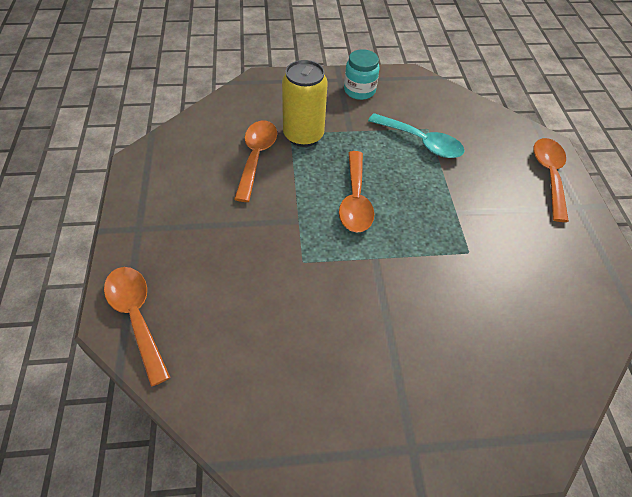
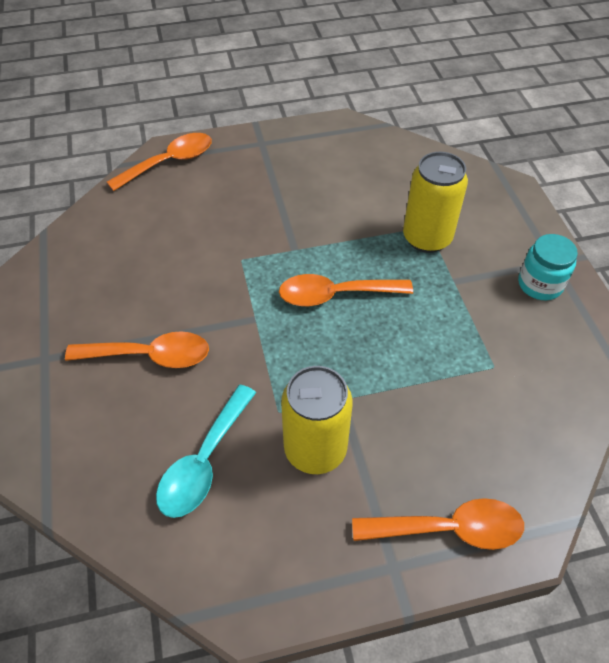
camera: 85 degrees right, 0 degrees up
(256, 157) = (376, 204): orange spoon -> orange spoon (149, 356)
(421, 142) = (461, 358): turquoise spoon -> turquoise spoon (204, 461)
(500, 234) = (315, 449): none -> yellow can

